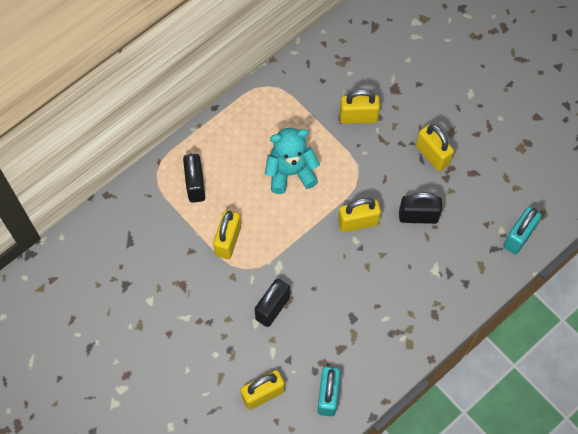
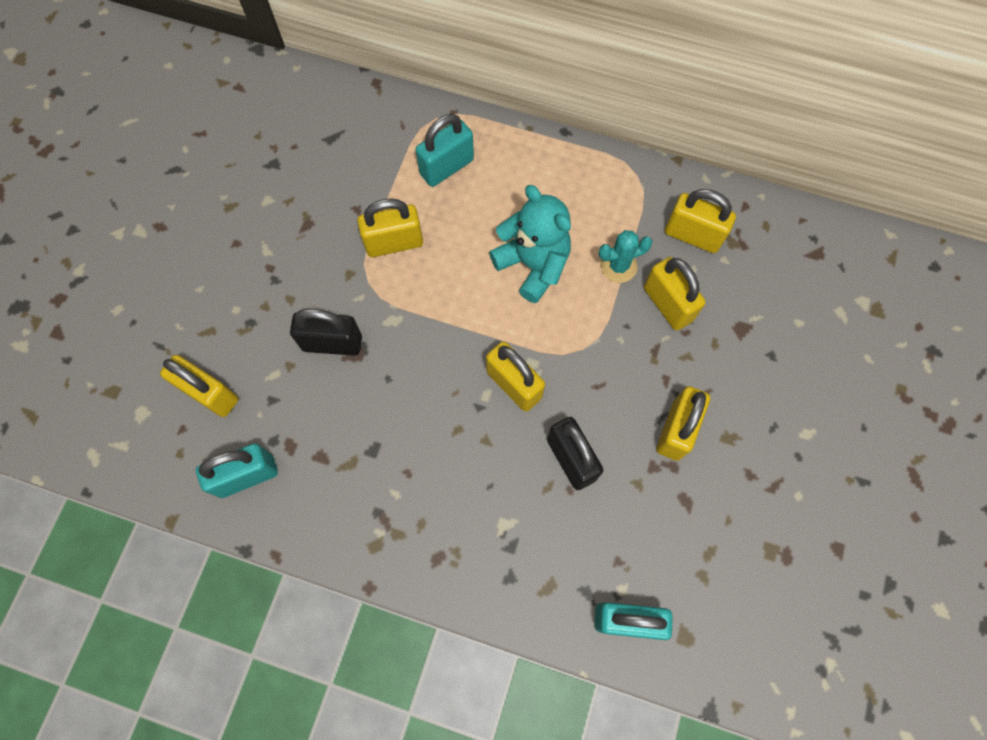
camera: 60 degrees right, 5 degrees up
(195, 185) = (446, 167): black padlock -> turquoise padlock
(320, 128) = (618, 266): none -> turquoise cactus
(325, 80) = (692, 235): none -> yellow padlock

